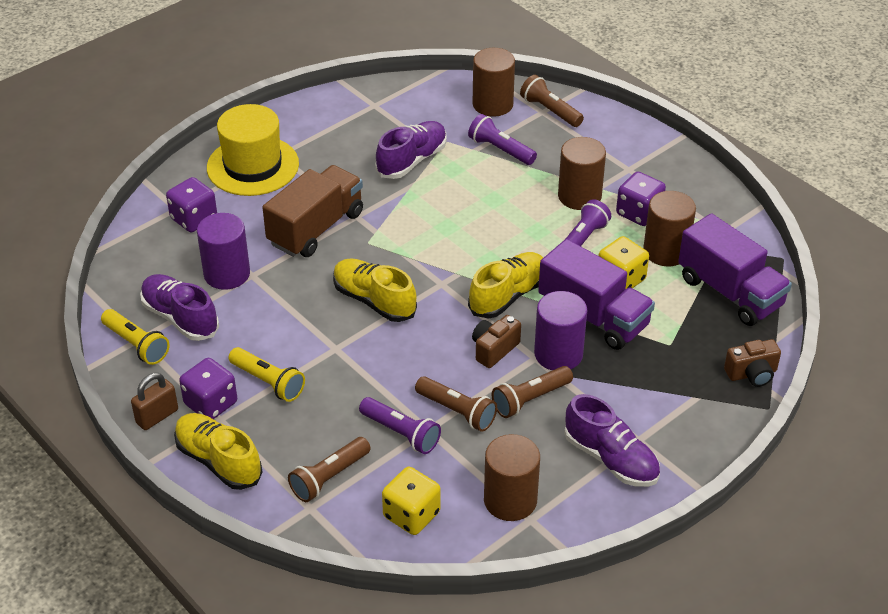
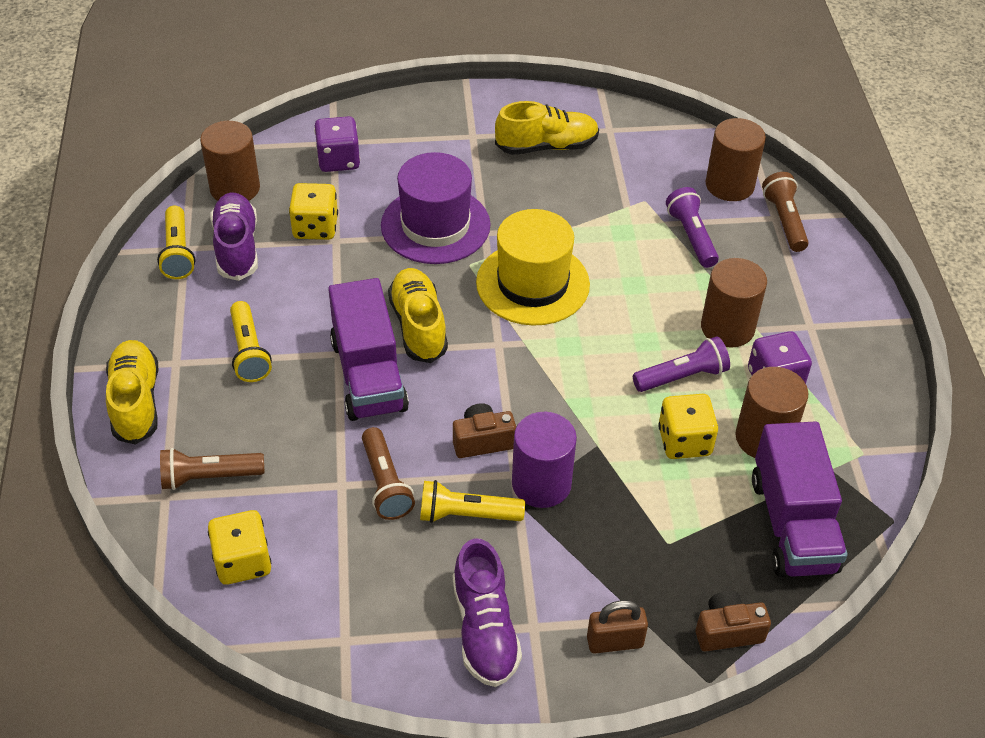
camera: 35 degrees right, 5 degrees up
(157, 416) = (129, 329): brown padlock -> brown padlock (614, 642)
(211, 403) = (182, 343): purple dice -> none
(227, 274) = (315, 227): purple cylinder -> yellow dice
(253, 166) = (438, 135): yellow hat -> yellow hat (532, 283)
(316, 228) = (435, 225): brown truck -> purple hat
(401, 433) = (313, 473): purple flashlight -> none
(412, 161) = (591, 204): purple shoe -> none
(508, 295) = (551, 393): yellow shoe -> yellow shoe (547, 146)
(510, 500) = (345, 607): brown cylinder -> brown cylinder (235, 188)
(530, 399) = (467, 515): brown flashlight -> yellow flashlight
(593, 316) = (616, 465): purple truck -> purple truck (368, 375)
(752, 374) = (727, 631): brown camera -> brown camera turned 150 degrees clockwise

